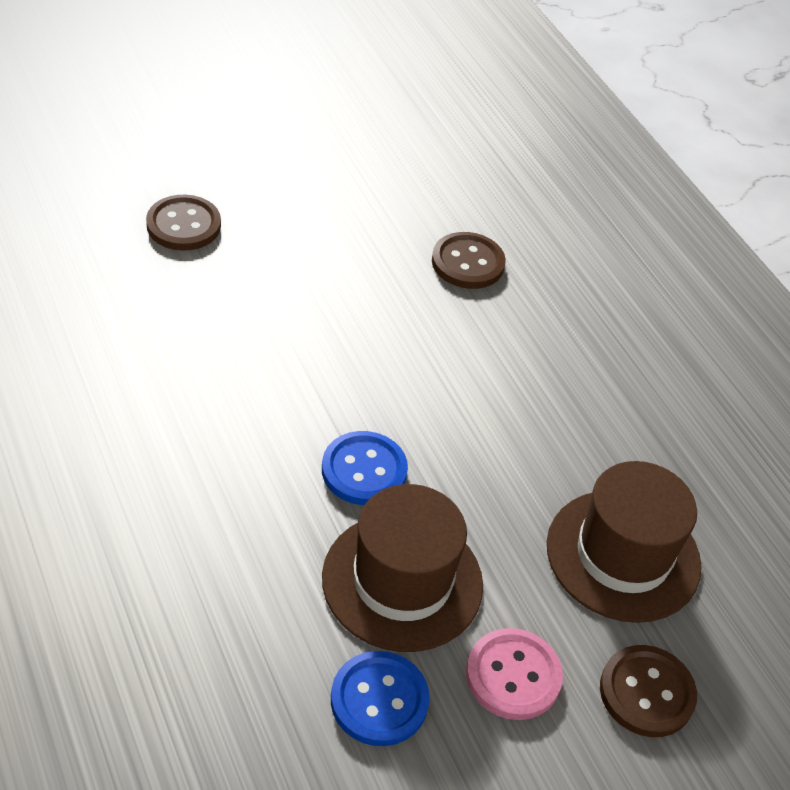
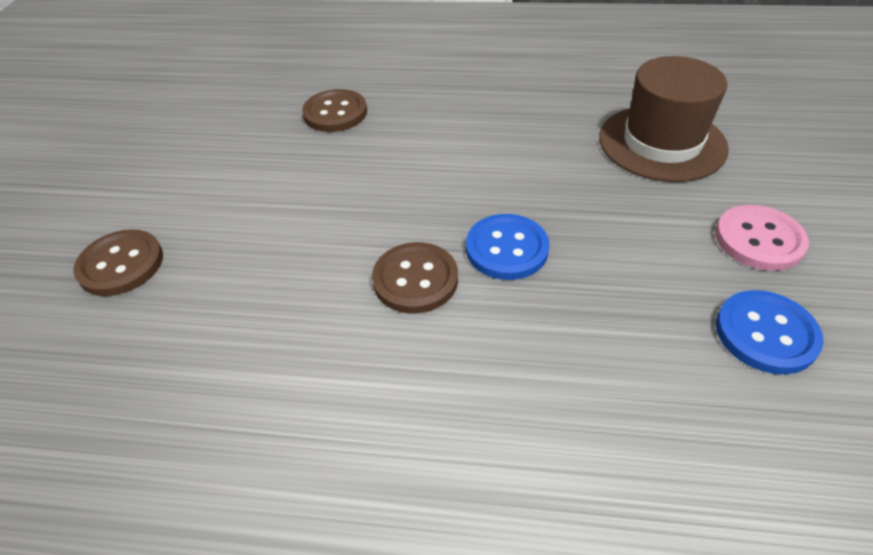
camera: 50 degrees left, 0 degrees up
(402, 581) = (639, 269): brown hat -> none
(646, 692) = (791, 177): brown button -> brown button (415, 279)

